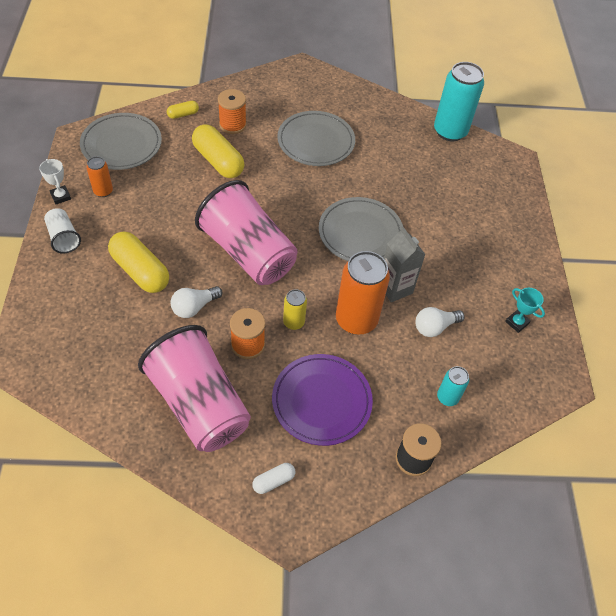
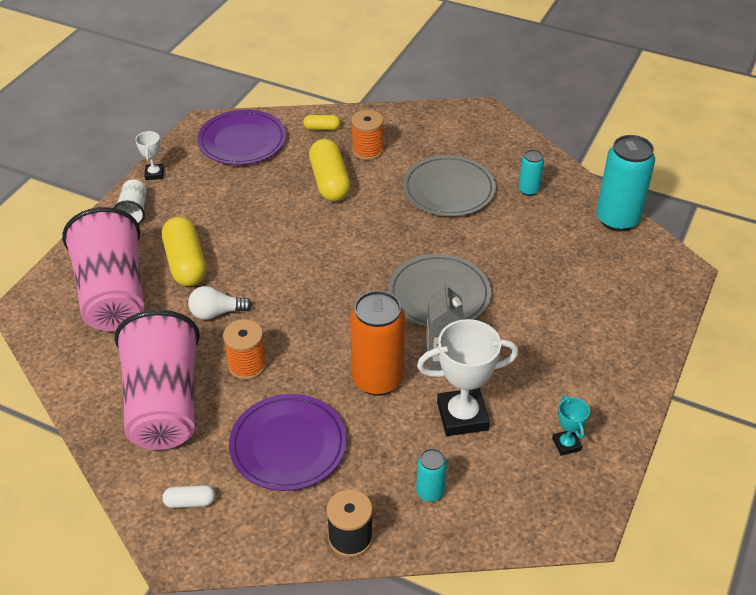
camera: 30 degrees right, 10 degrees down
(103, 191) = (197, 180): orange can -> none
(121, 144) = (242, 141): grey plate -> purple plate
(248, 253) = (304, 278): pink cup -> pink cup (113, 294)
(293, 322) = (308, 360): yellow can -> none
(375, 125) = (528, 190): none -> turquoise can
(434, 327) = (462, 416): white light bulb -> white trophy

